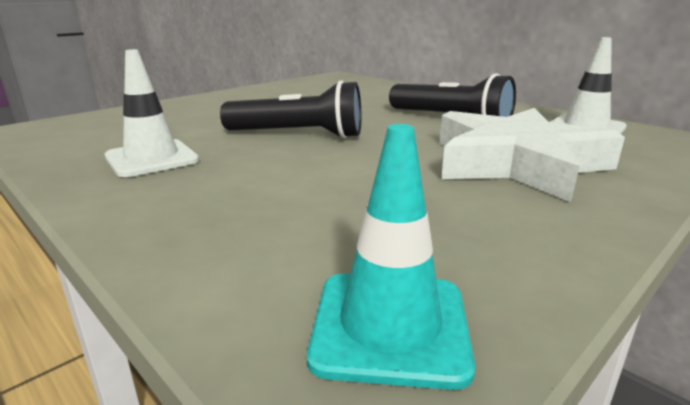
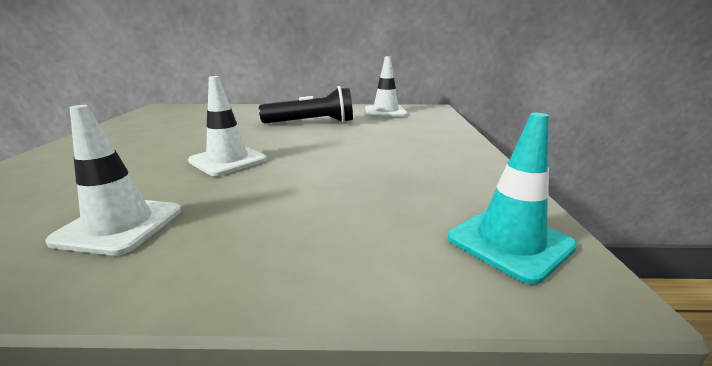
camera: 45 degrees left, 0 degrees up
(298, 135) = (228, 160): black flashlight -> white traffic cone
(516, 163) = (394, 139): white star -> none

